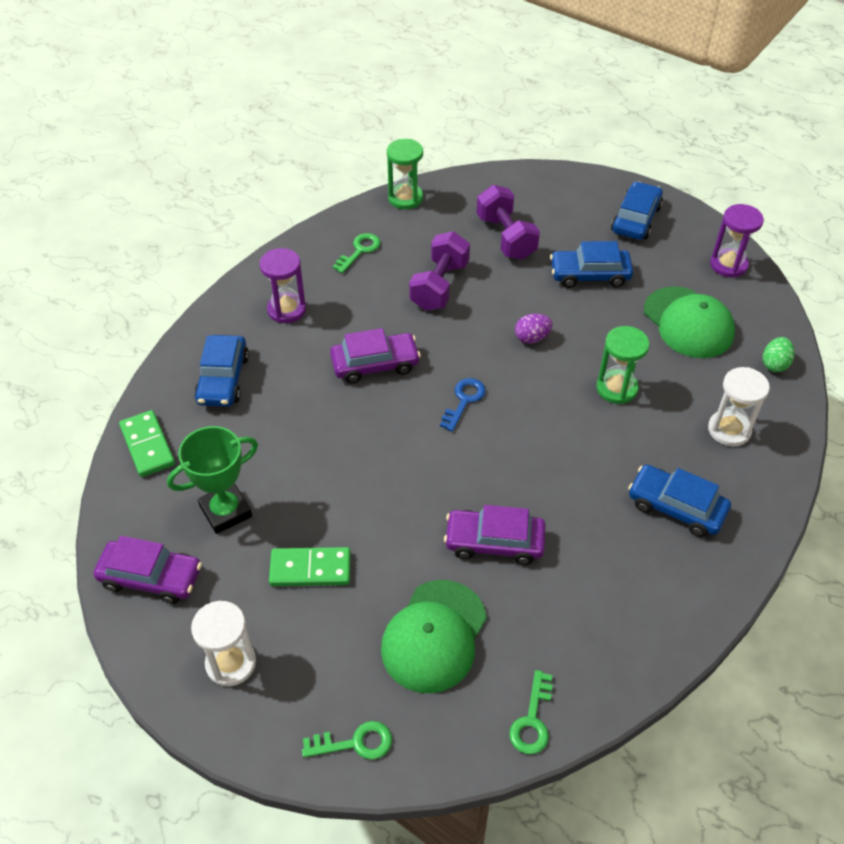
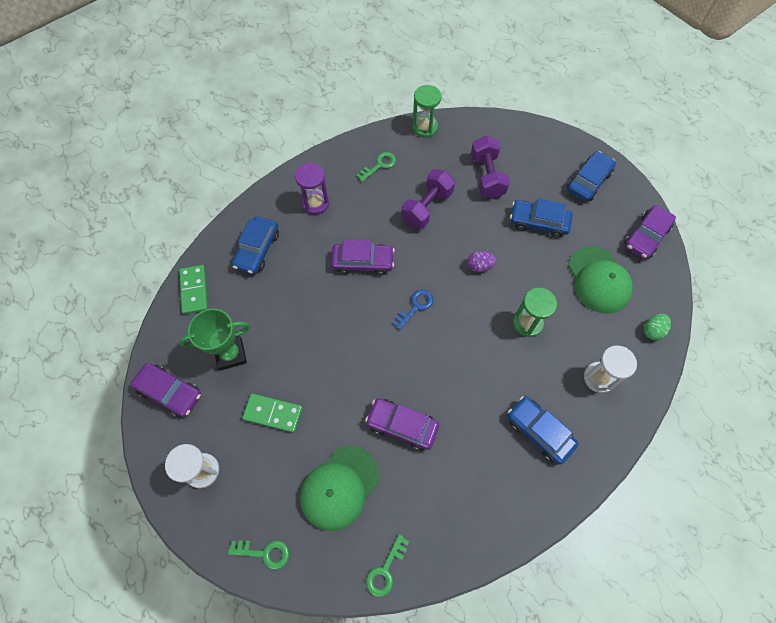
camera: 15 degrees right, 15 degrees up
(728, 265) = (646, 237): purple hourglass -> purple car

